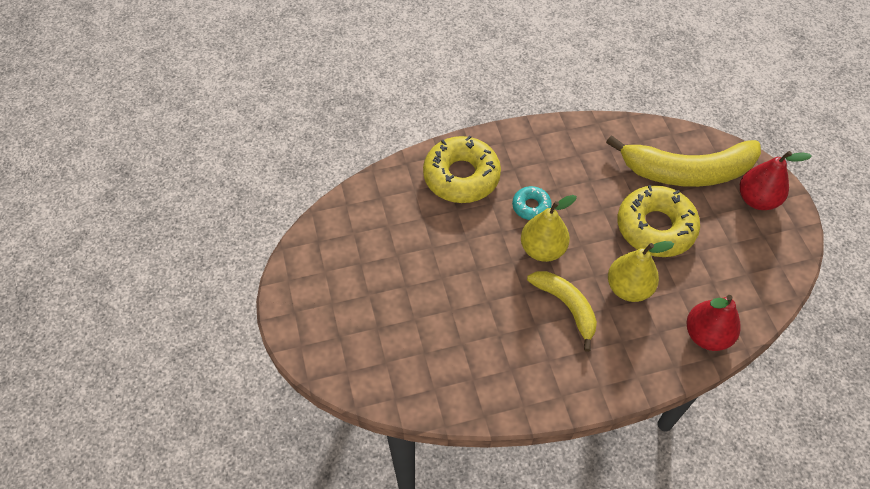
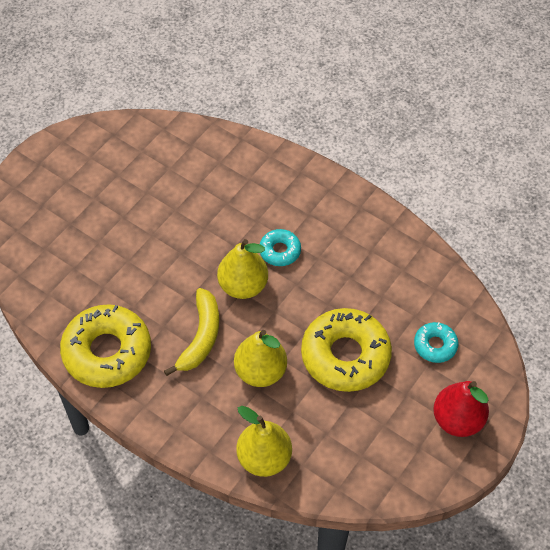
camera: 50 degrees right, 0 degrees up
(461, 176) = (264, 184): yellow donut -> yellow donut (107, 352)
(687, 172) = (435, 345): yellow banana -> turquoise donut
(706, 335) = (264, 458): red pear -> yellow pear

